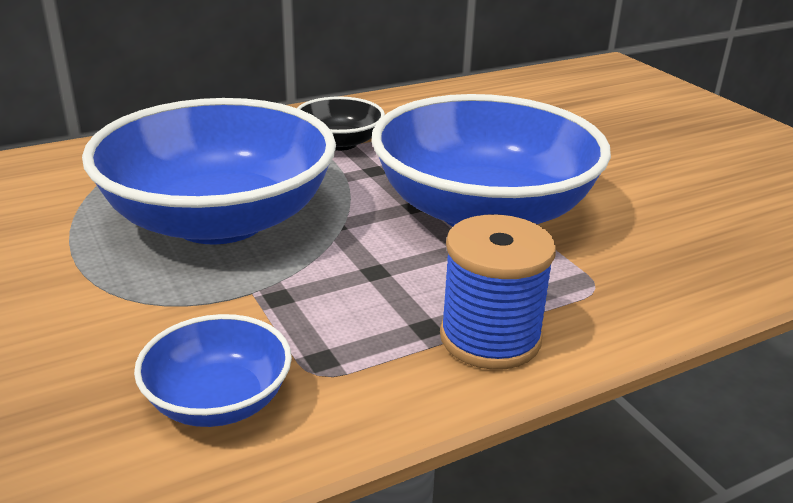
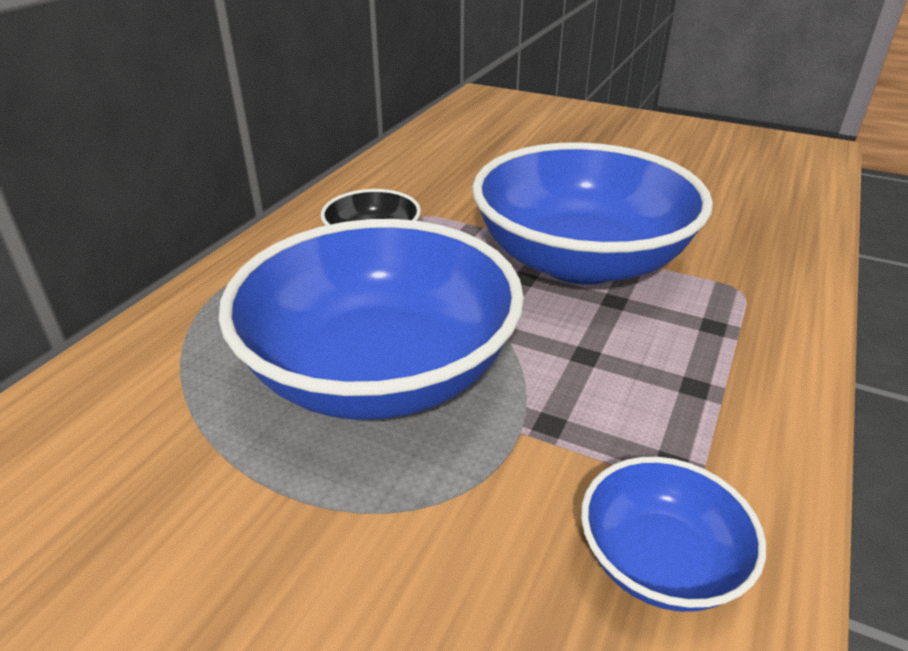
camera: 35 degrees left, 5 degrees up
(490, 338) = (746, 370): blue spool -> none

